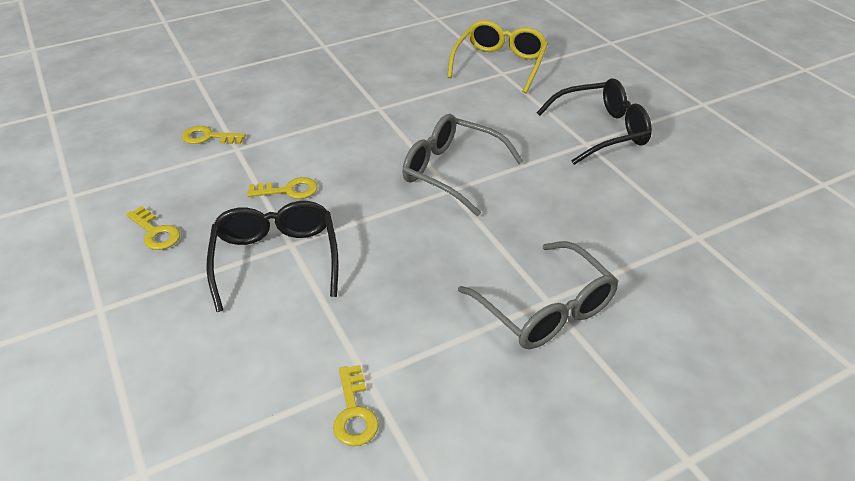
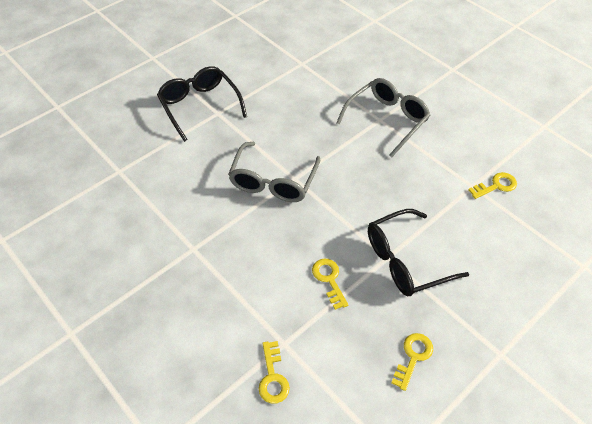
camera: 105 degrees left, 10 degrees up
(499, 64) = (103, 175): yellow glasses -> none

